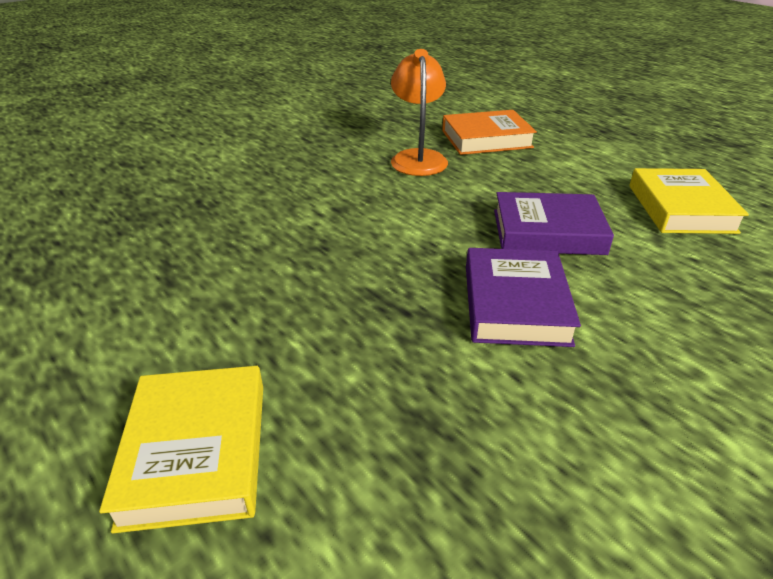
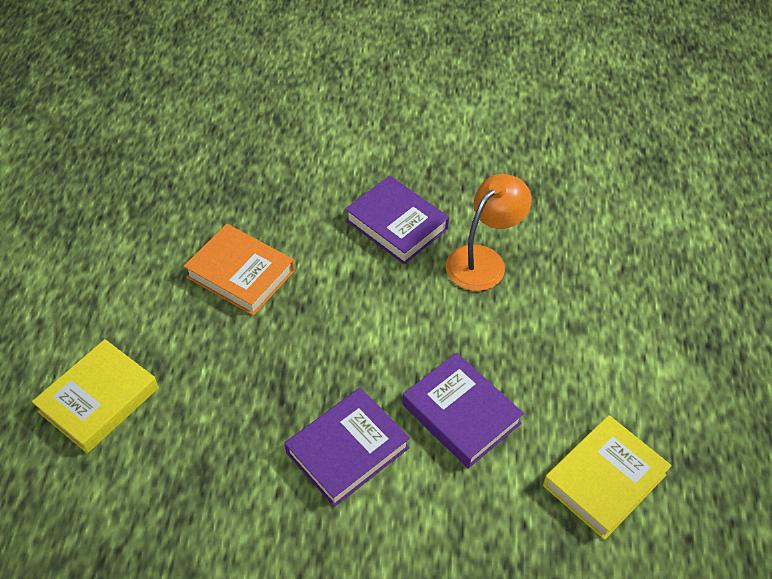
camera: 45 degrees right, 15 degrees up
(325, 170) = (397, 224): none -> purple book
(486, 139) = (576, 277): orange book -> orange book (241, 274)

